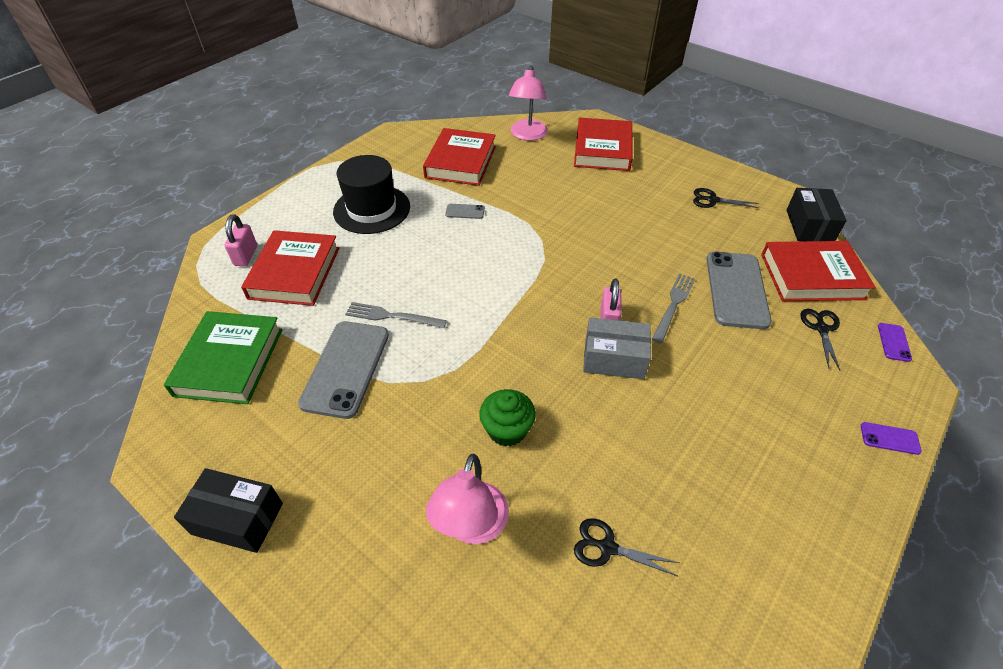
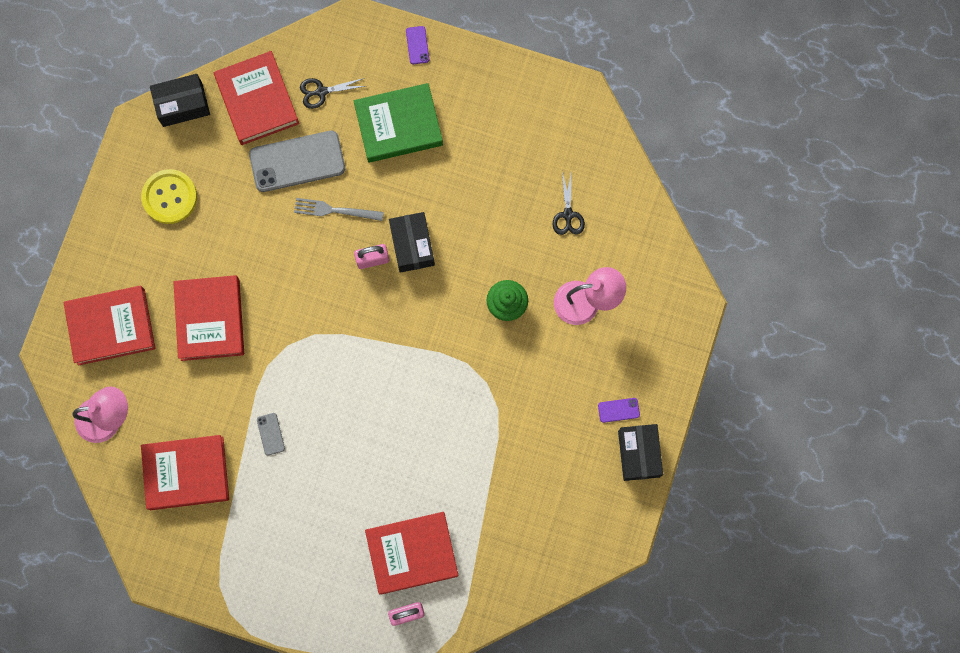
camera: 110 degrees left, 30 degrees up
(229, 362) = (525, 545): green book -> green book (398, 125)
(346, 368) = (497, 448): grey phone -> none
(372, 209) = (299, 529): black hat -> none
(392, 316) = (431, 439): grey fork -> none
(587, 200) = (210, 319): none -> red book
(614, 358) = (412, 245): grey box -> black box
(713, 200) = (169, 197): black scissors -> yellow button
(893, 342) = (318, 38): purple phone -> purple phone (618, 410)

